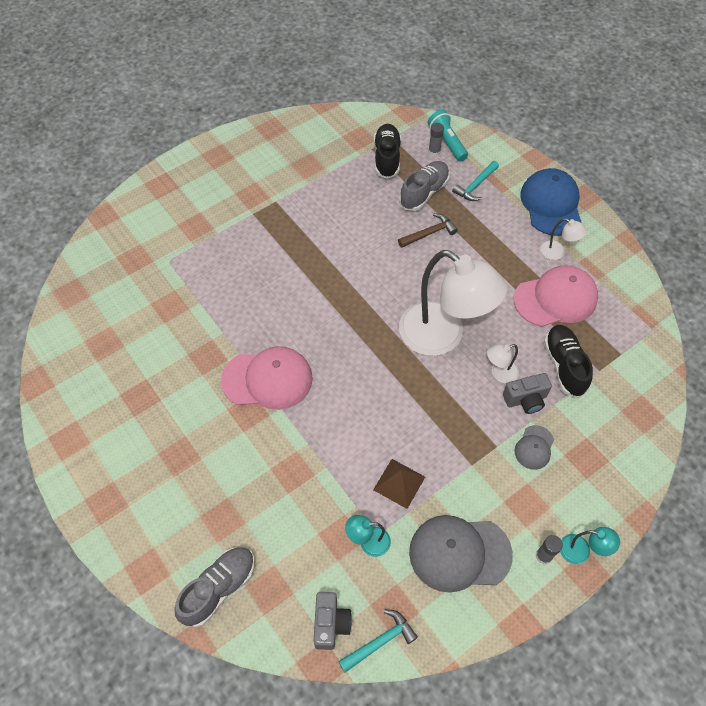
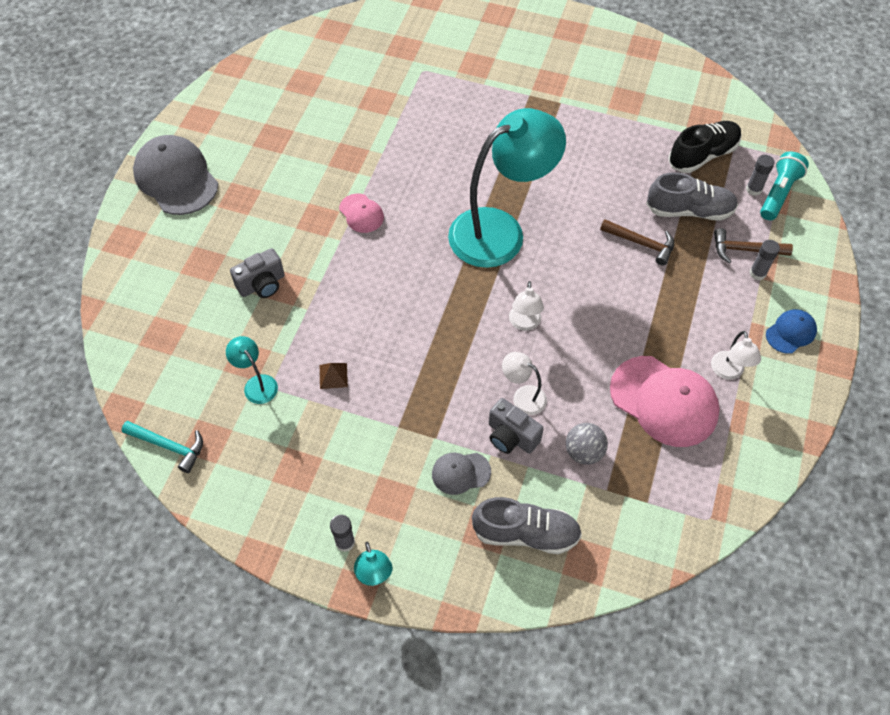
camera: 55 degrees right, 0 degrees up
(219, 588) = (140, 299): grey shoe -> grey shoe (526, 533)
(267, 379) = (361, 213): pink cap -> pink cap, size x0.51
(330, 623) = (161, 398): grey camera -> grey camera (262, 284)
(355, 303) = (500, 231): none -> turquoise lamp
(399, 483) = (333, 376): brown pyramid -> brown pyramid, size x0.63
(442, 337) = (524, 323): white lamp -> white lamp, size x0.41
(459, 553) = (296, 465): grey cap -> grey cap (176, 178)
(475, 186) = (745, 250): turquoise hammer -> brown hammer
(497, 191) = (757, 273): none -> grey glue stick
(551, 204) = (791, 332): blue cap -> blue cap, size x0.51
(564, 365) = (584, 452): black shoe -> grey ball

